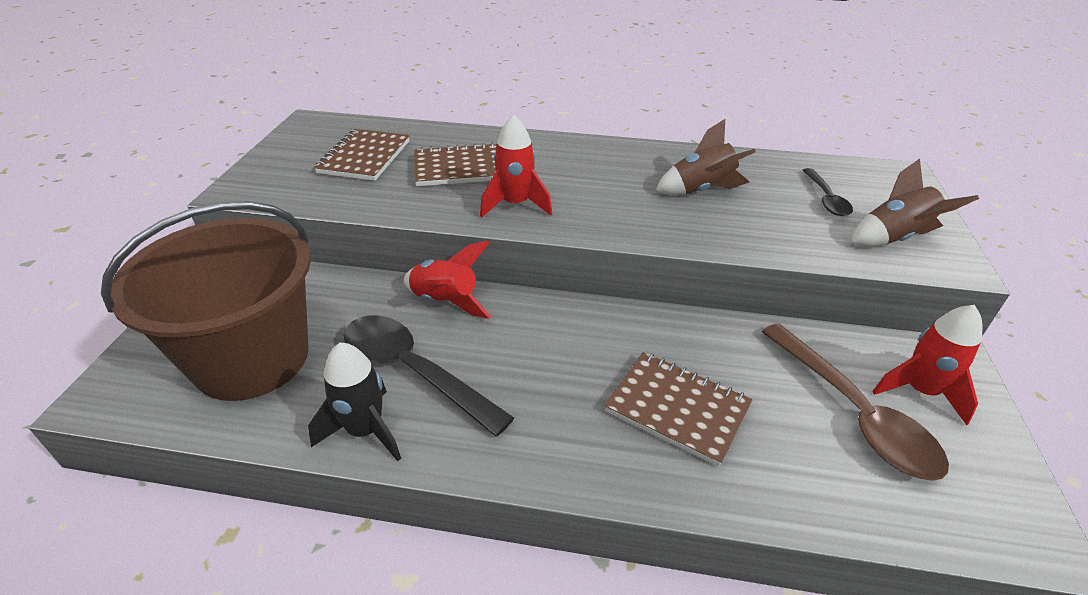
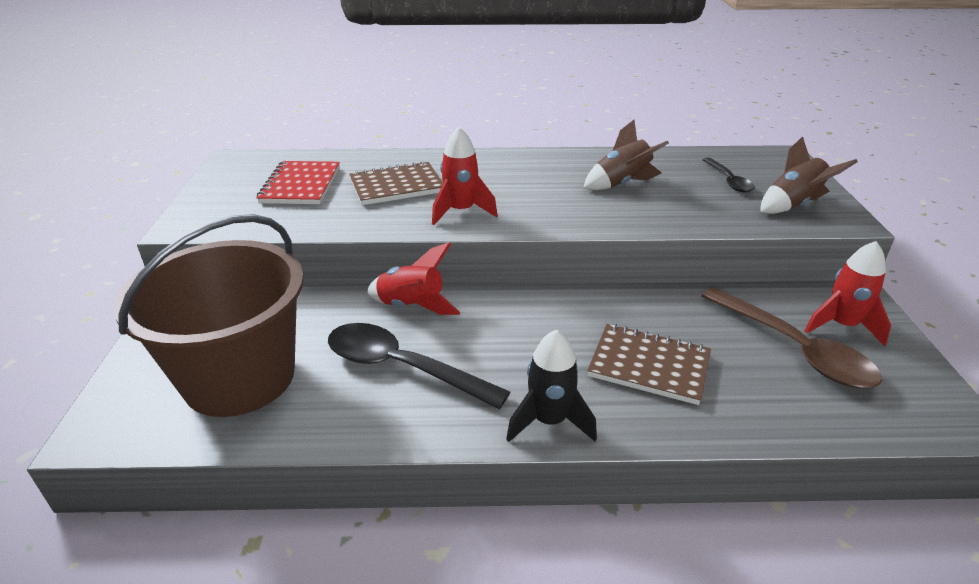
camera: 10 degrees left, 5 degrees down
(364, 157) = (301, 185): brown notebook -> red notebook
(365, 431) = (374, 422): black rocket -> black rocket (549, 421)

